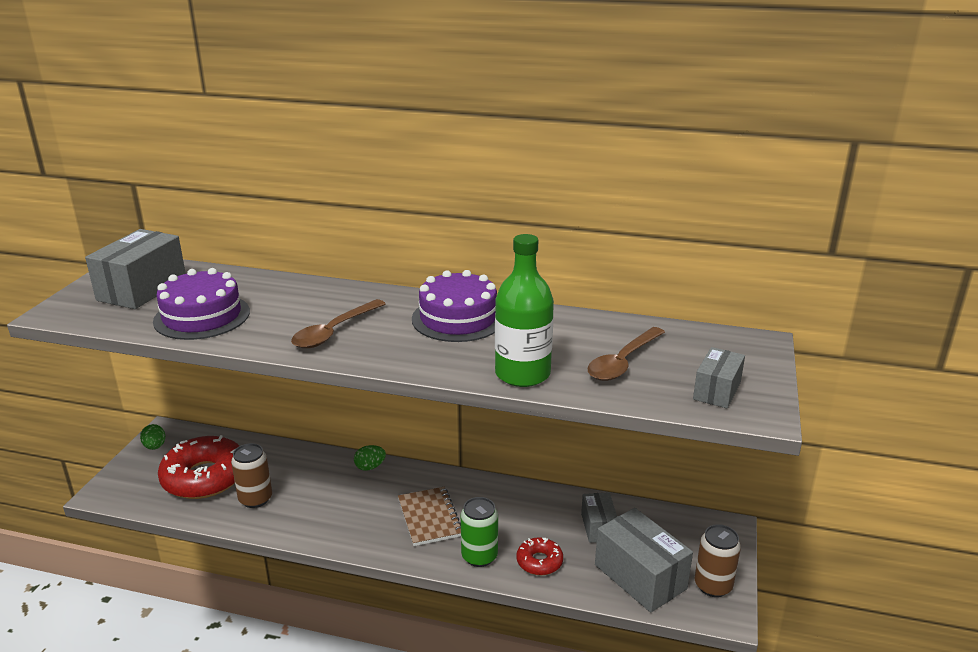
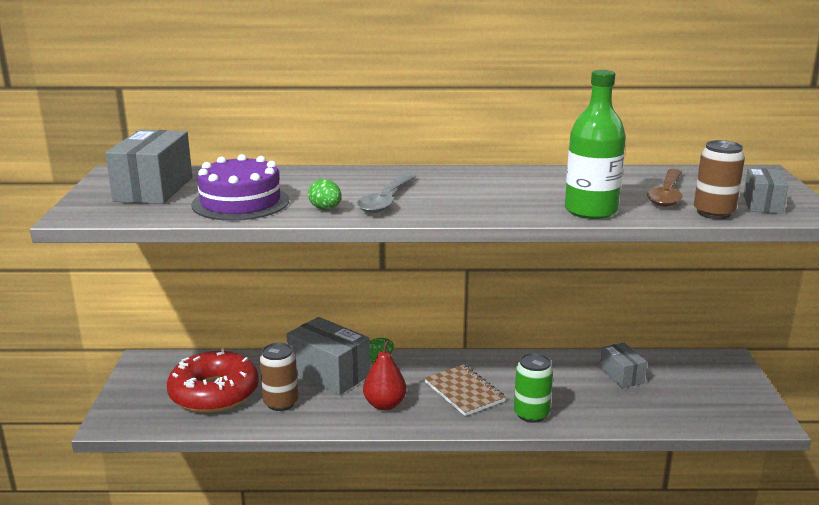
camera: 15 degrees left, 5 degrees down
(155, 446) = (141, 375): green egg -> green egg (325, 209)
(334, 332) = (386, 200): brown spoon -> grey spoon
(347, 519) = (385, 405): none -> red pear
(458, 318) = (492, 181): purple cake -> none
(539, 562) = (588, 409): red donut -> none
(640, 577) = (682, 406): grey box -> grey box (329, 373)
(713, 586) = (746, 403): brown can -> brown can (713, 213)

